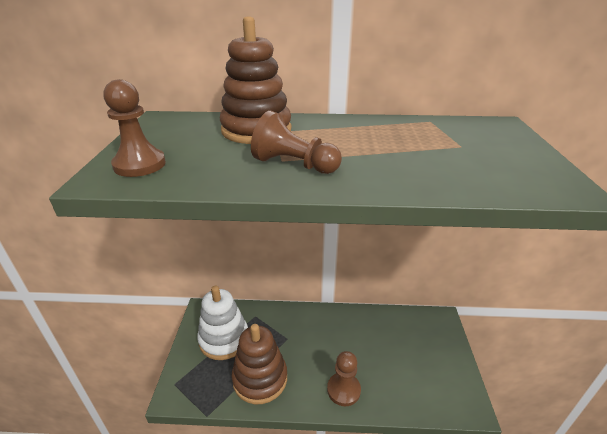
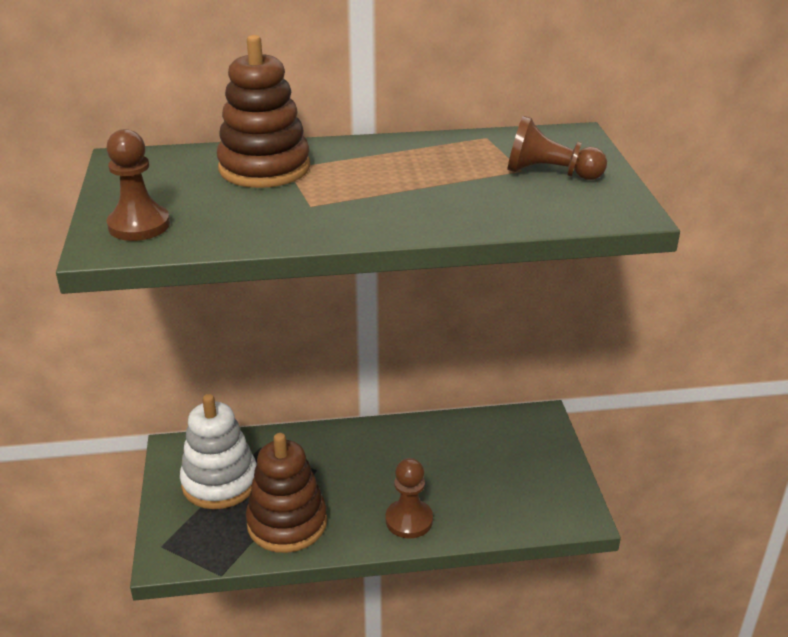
camera: 10 degrees left, 0 degrees up
(294, 165) = (327, 210): brown pawn -> brown pawn (549, 173)

